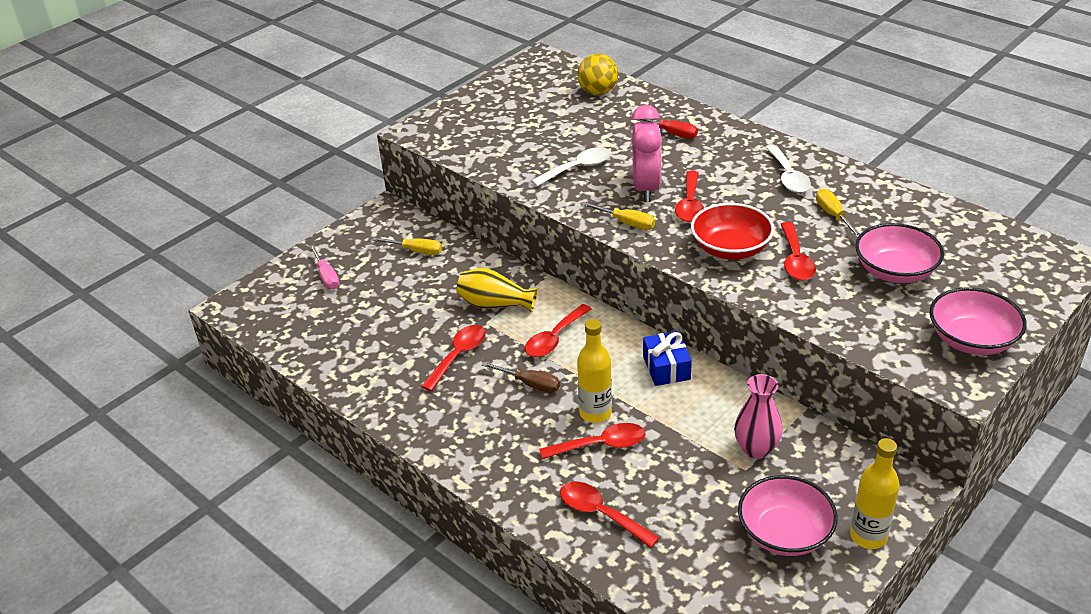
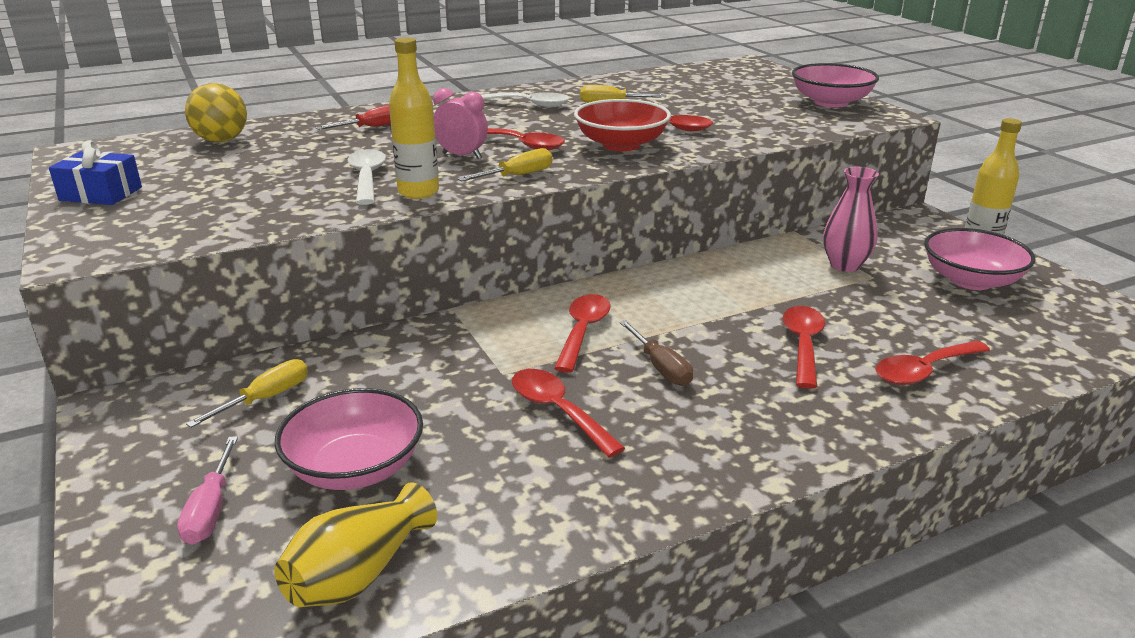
camera: 70 degrees left, 10 degrees down
(326, 276) = (211, 509): pink screwdriver -> pink screwdriver turned 90 degrees clockwise
(495, 304) = (471, 358): yellow vase -> yellow vase (358, 574)
(530, 384) = (660, 367): brown screwdriver -> brown screwdriver turned 105 degrees clockwise
(554, 338) = (583, 331): red spoon -> red spoon turned 135 degrees counterclockwise
(595, 413) = (743, 336): yellow bottle -> yellow bottle (418, 192)
(646, 188) = (462, 156): pink clock -> pink clock, size x0.62
(666, 368) = (690, 279): blue gift -> blue gift (101, 194)
(895, 271) = (717, 103): pink bowl -> pink bowl (355, 468)

